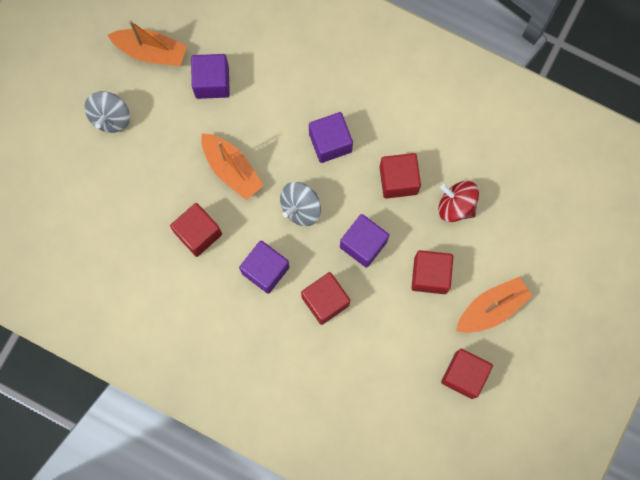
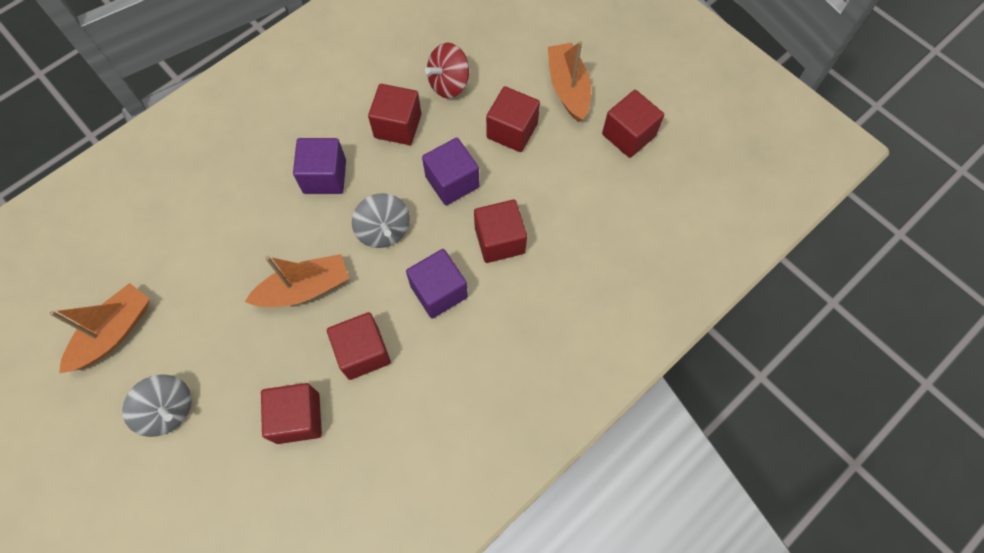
camera: 70 degrees left, 10 degrees down
(135, 208) = (298, 418): none -> red cube
(212, 82) = (190, 276): purple cube -> none

